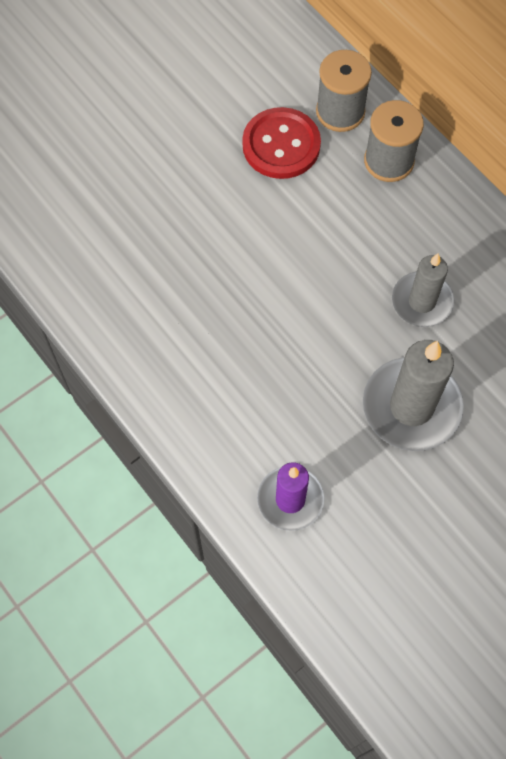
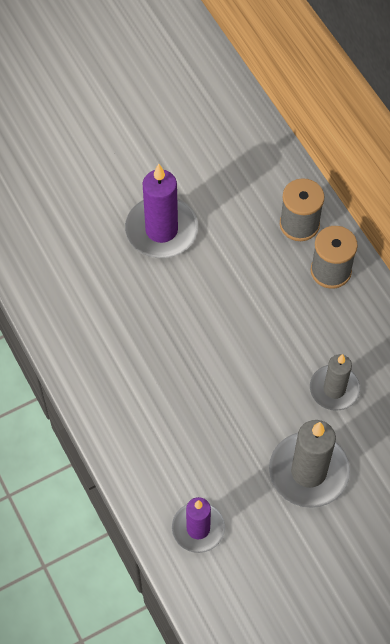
camera: 10 degrees right, 5 degrees down
(175, 143) = (161, 230): none -> purple candle
(281, 145) = (246, 244): red button -> none

